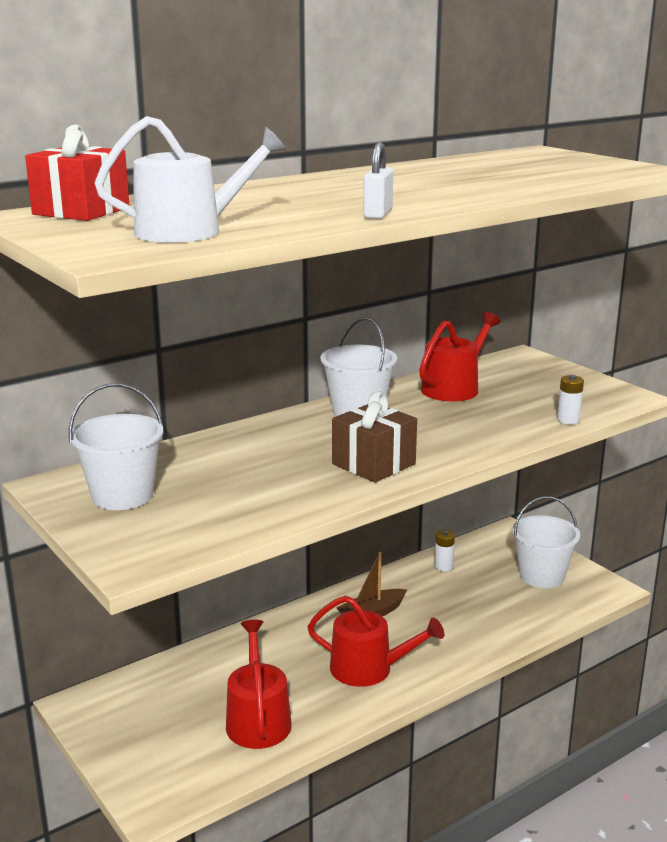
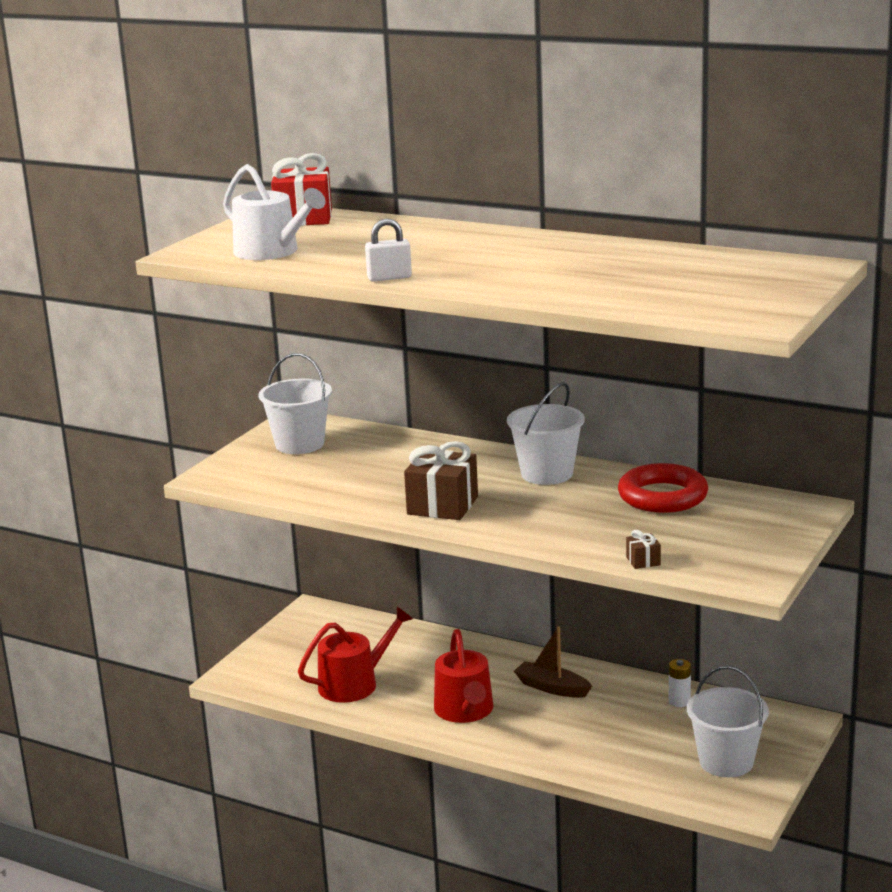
camera: 65 degrees right, 0 degrees up
(454, 388) = (662, 496): red watering can -> red ring
(568, 420) = (643, 561): white battery -> brown gift

